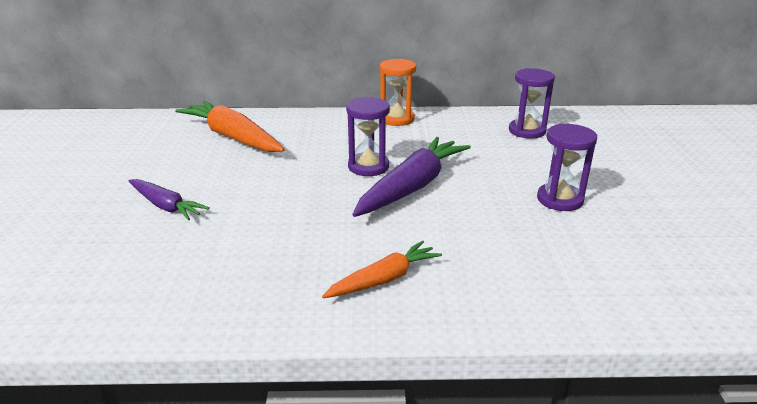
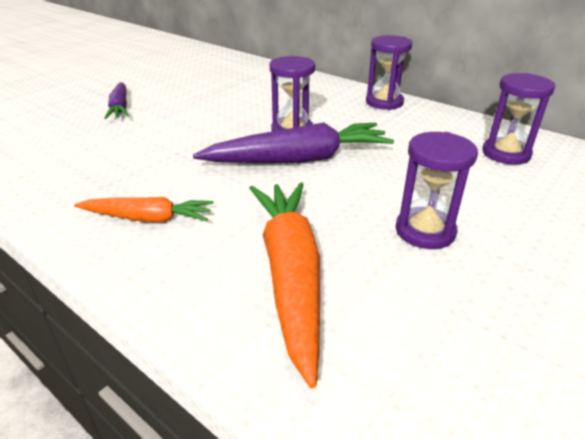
camera: 40 degrees right, 5 degrees up
(232, 137) = (235, 78): orange carrot -> orange carrot (290, 273)
(397, 119) = (384, 102): orange hourglass -> purple hourglass

